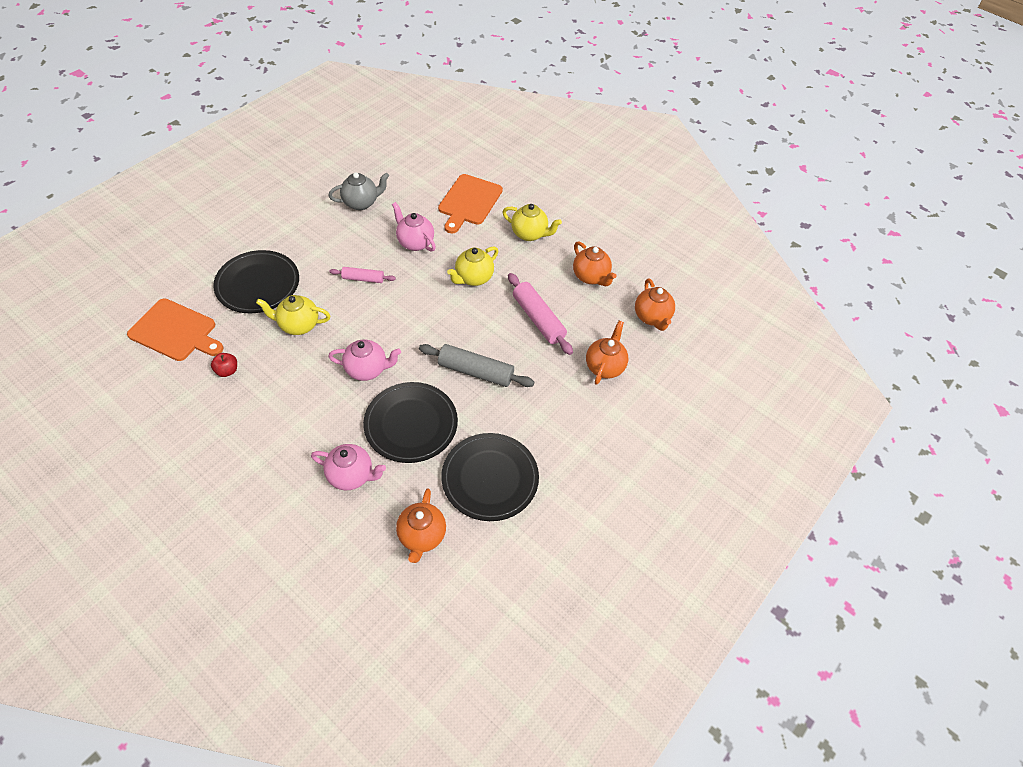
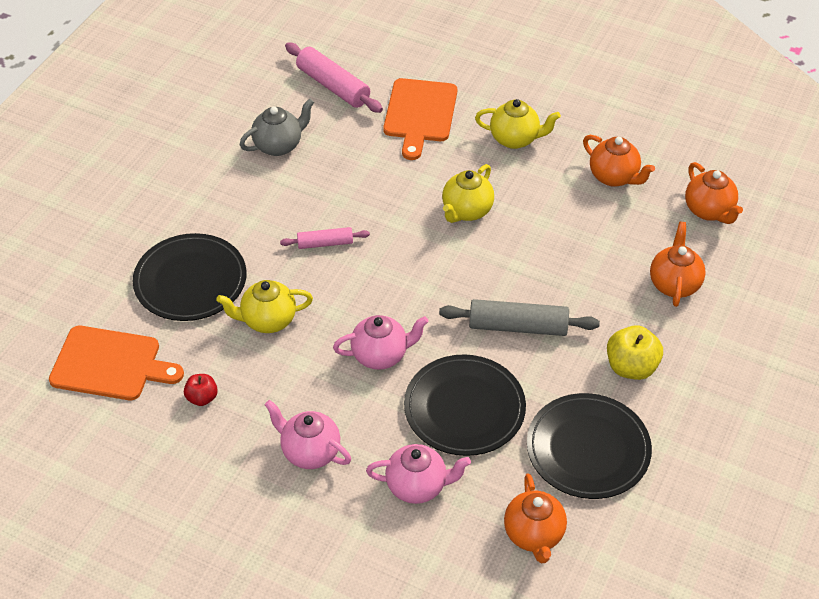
camera: 10 degrees left, 5 degrees down
(415, 242) = (372, 182): pink teapot -> pink teapot (310, 452)
(538, 319) = (569, 244): pink rolling pin -> pink rolling pin (333, 86)
(547, 422) = (631, 367): none -> yellow apple

